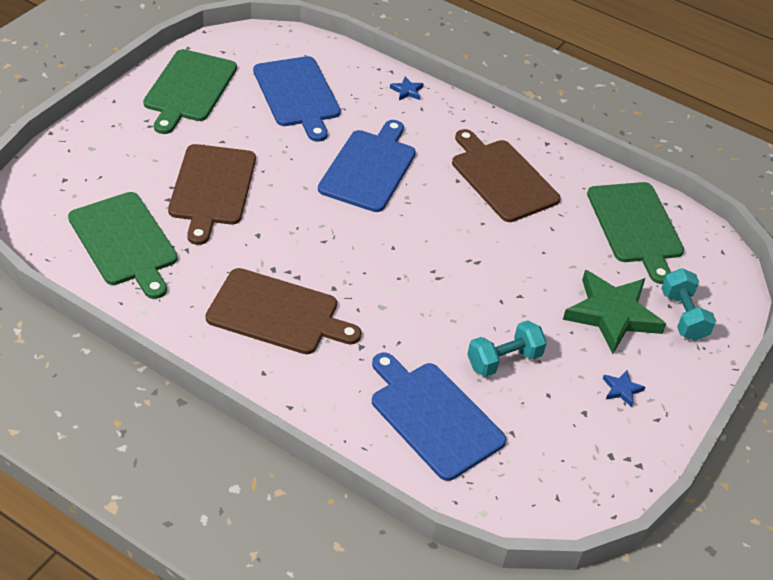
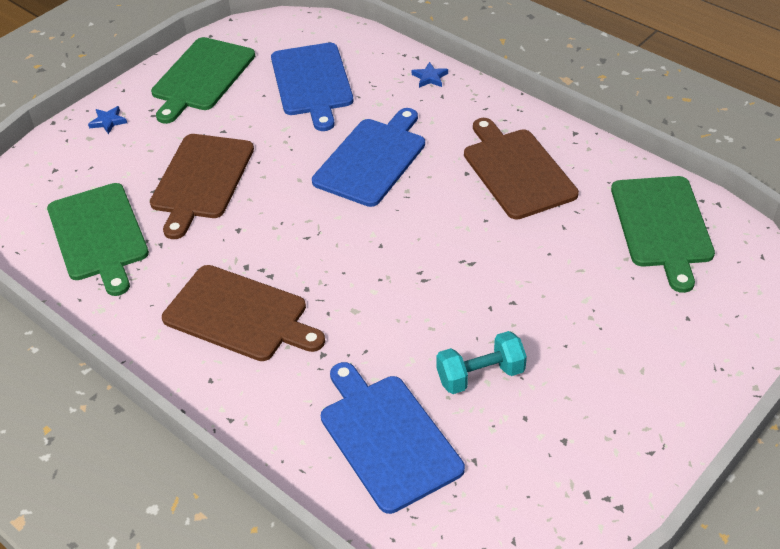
camera: 15 degrees right, 0 degrees up
(612, 314) = (617, 326): green star -> none
(621, 389) = (613, 415): blue star -> blue star (108, 121)
(683, 316) = (702, 330): turquoise dumbbell -> none

